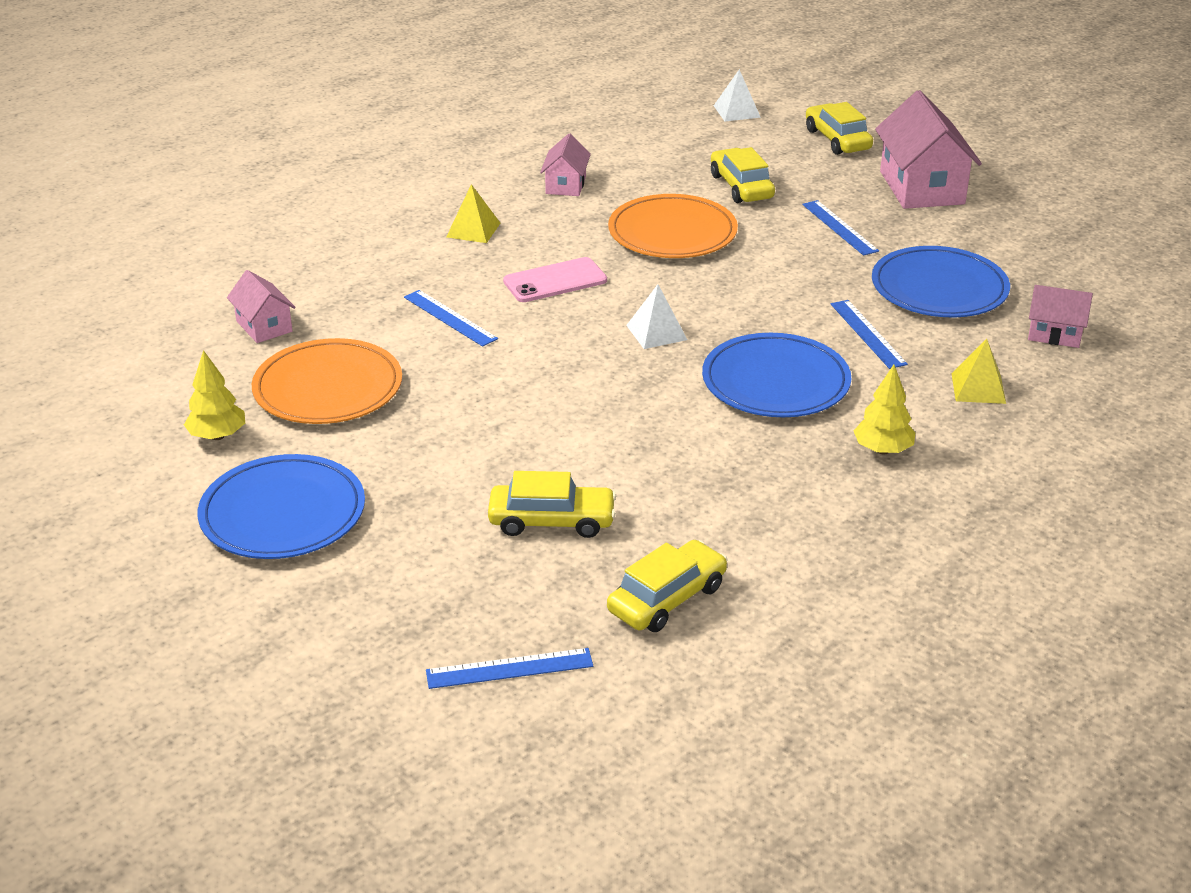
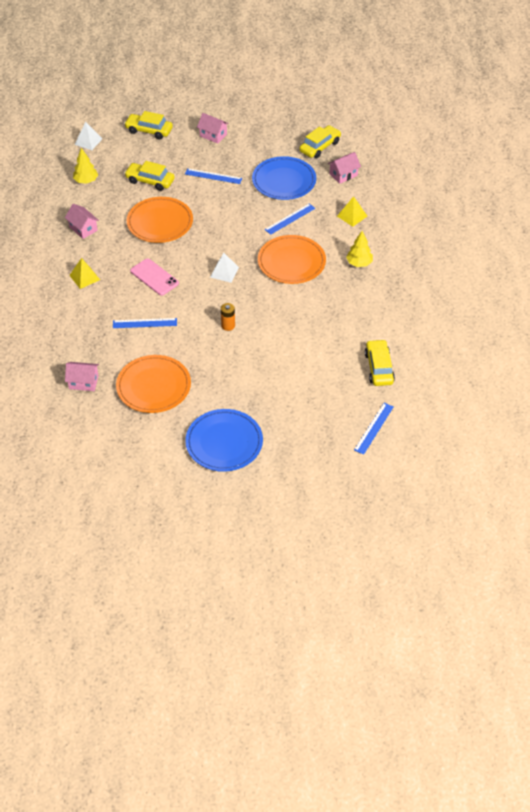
camera: 50 degrees left, 15 degrees up
(217, 436) = (150, 436): yellow tree -> yellow tree (86, 181)
(547, 391) = (228, 325): none -> orange battery
(552, 521) = (307, 371): yellow car -> yellow car (320, 147)
(555, 281) = (154, 277): pink phone -> pink phone turned 60 degrees counterclockwise
(775, 382) = (291, 262): blue plate -> orange plate
(867, 334) = (290, 219): blue ruler -> blue ruler turned 60 degrees counterclockwise
(922, 187) = (213, 135): pink house -> pink house, size x0.53

